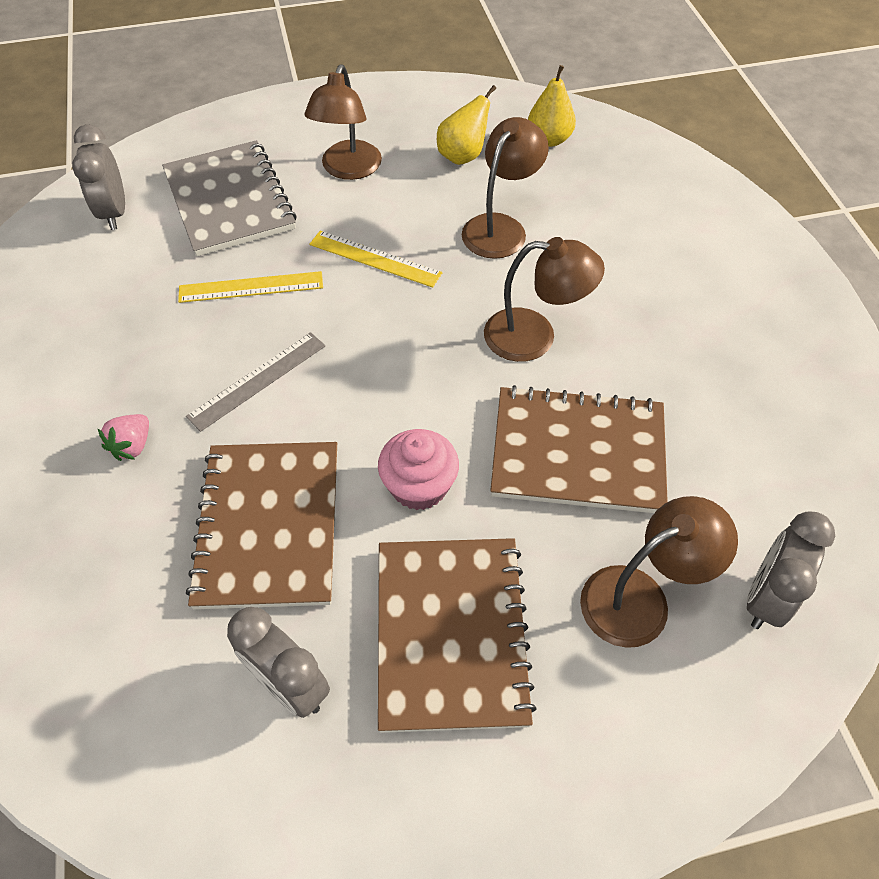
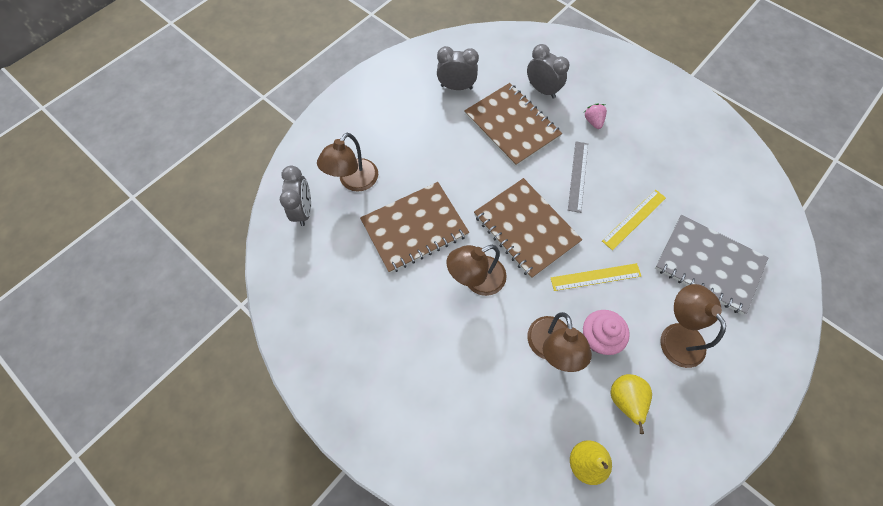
camera: 145 degrees right, 10 degrees up
(114, 213) = (750, 217): grey clock -> grey clock (542, 90)
(419, 486) = (469, 173): pink cupcake -> pink cupcake (598, 337)
(451, 633) = (416, 130): brown notebook -> brown notebook (526, 228)

